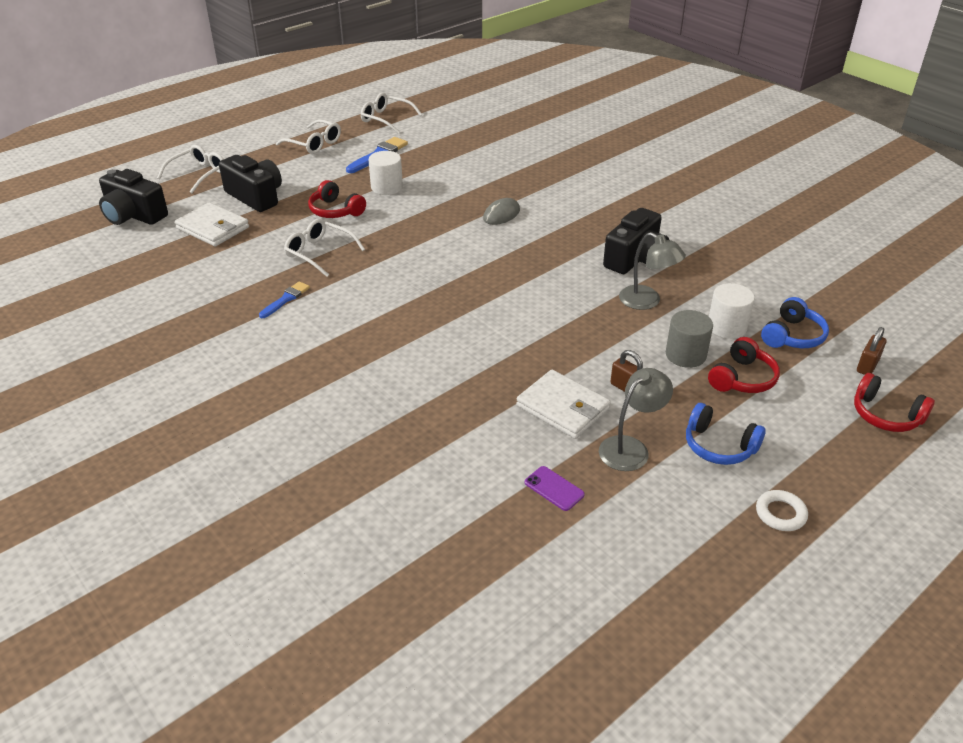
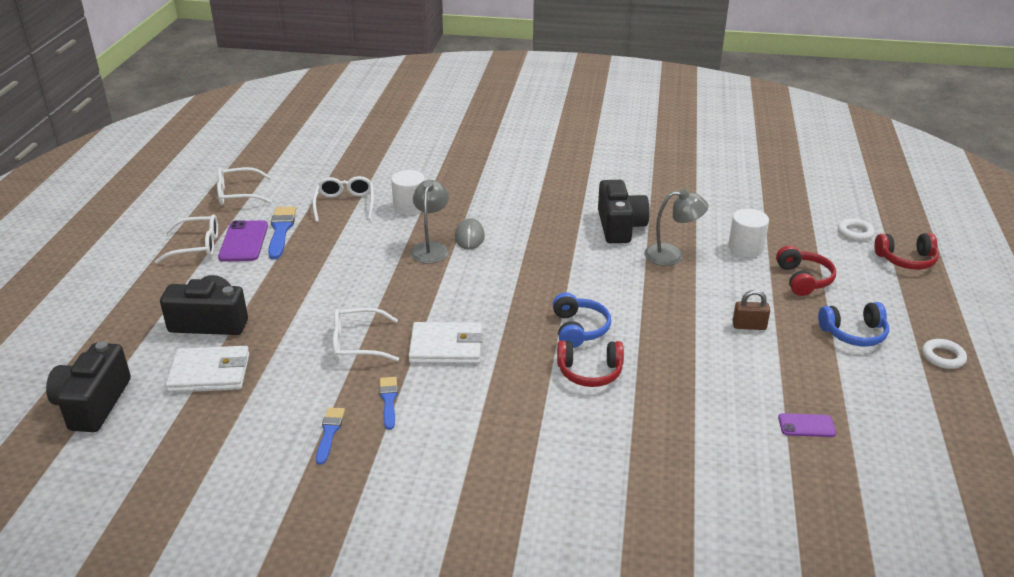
camera: 40 degrees left, 5 degrees down
(133, 215) = (93, 404): black camera -> black camera turned 105 degrees clockwise
(199, 174) = (108, 328): white glasses -> white glasses (345, 204)
(225, 300) = (329, 433): none -> blue brush
(335, 211) = (315, 299): red headphones -> red headphones (590, 372)
(345, 153) = (244, 241): none -> purple phone
(386, 187) = (333, 257): white cylinder -> white cylinder (410, 207)
(562, 408) = (729, 364): white wallet -> white wallet (446, 347)
(630, 448) = (809, 367): grey lamp -> grey lamp (431, 248)
(685, 355) = (749, 281): grey cylinder -> none
(792, 336) = (790, 234): blue headphones -> blue headphones (579, 329)
(867, 365) = (855, 232): brown padlock -> white ring

